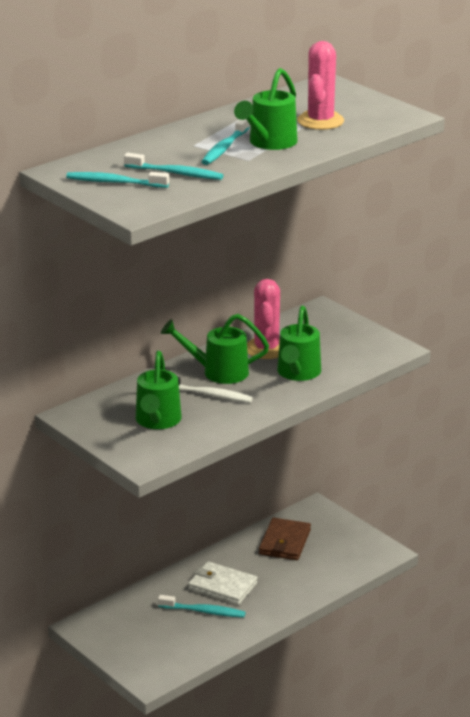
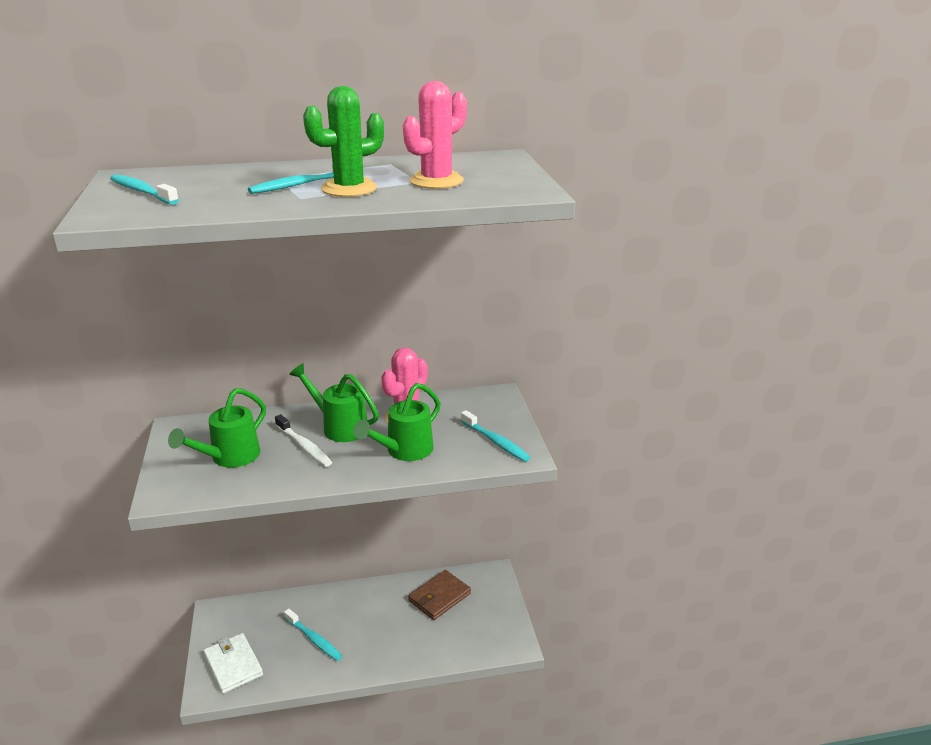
camera: 30 degrees right, 0 degrees up
(176, 173) = (209, 195): turquoise toothbrush -> turquoise toothbrush (496, 442)
(222, 586) = (351, 620): white wallet -> white wallet (233, 665)
(269, 143) = (349, 189): green watering can -> green cactus

